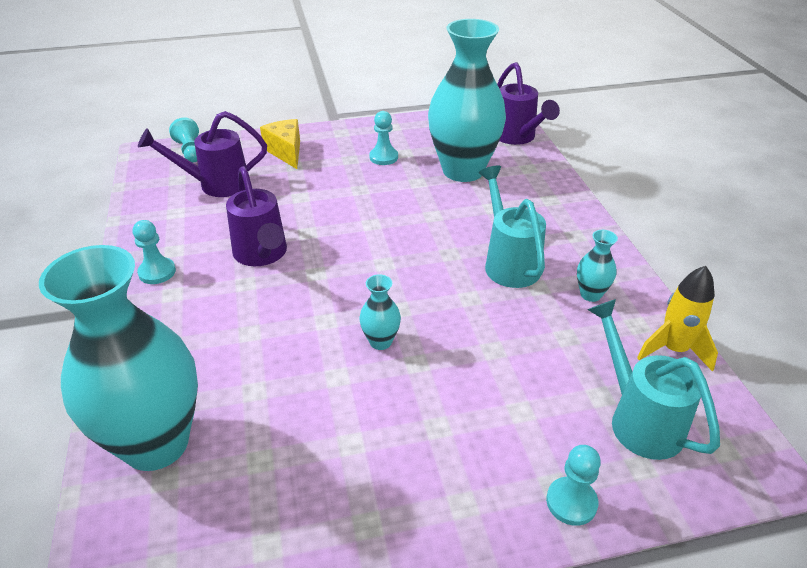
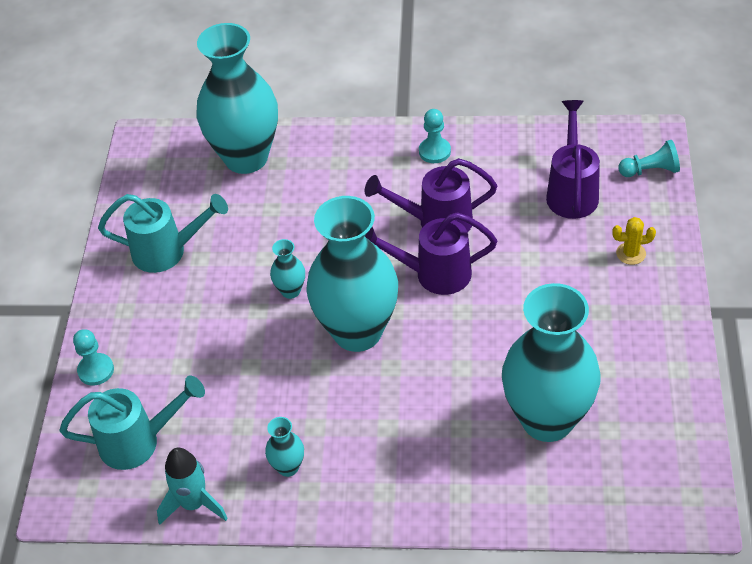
camera: 110 degrees right, 10 degrees up
(286, 152) = (631, 253): yellow cheese -> yellow cactus
(383, 157) = (598, 345): turquoise pawn -> none
(418, 281) = (357, 332): none -> turquoise vase
(508, 262) = (360, 413): turquoise watering can -> turquoise watering can (168, 251)
(517, 137) = (619, 507): purple watering can -> purple watering can (433, 274)
(673, 350) = (194, 504): yellow rocket -> turquoise rocket

